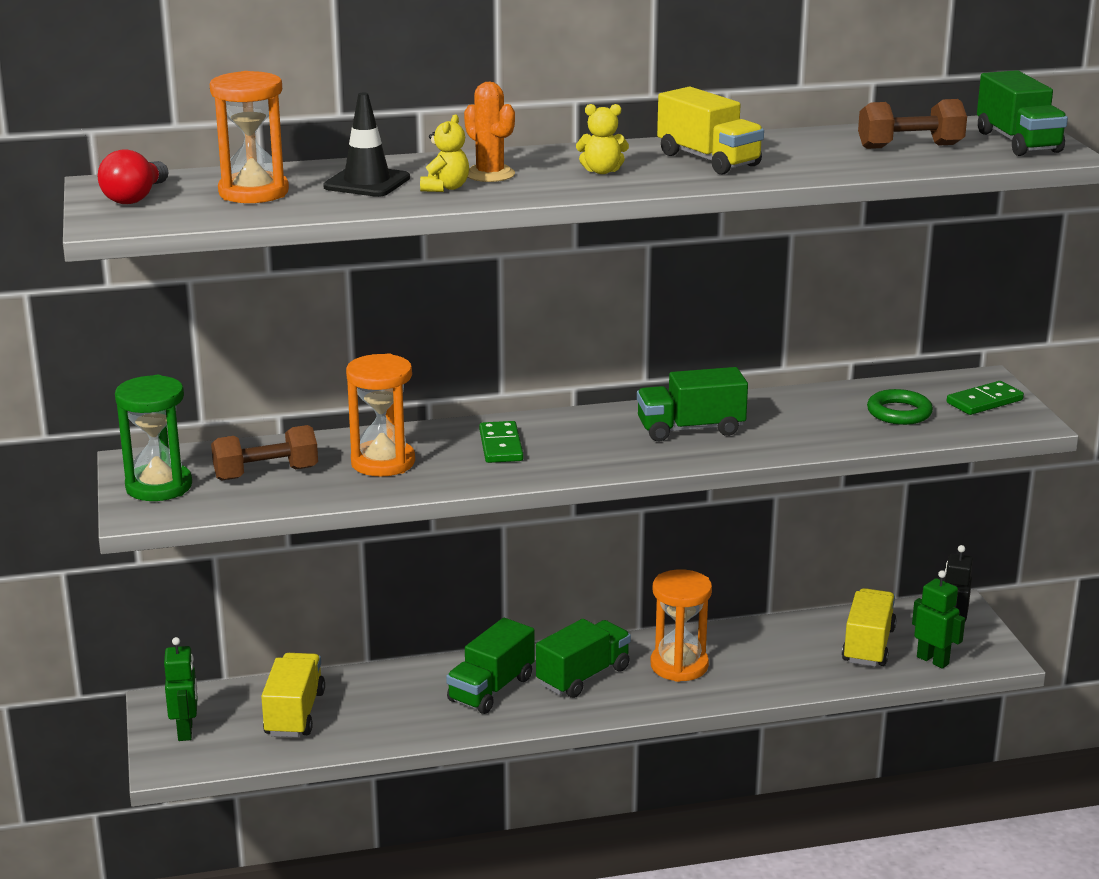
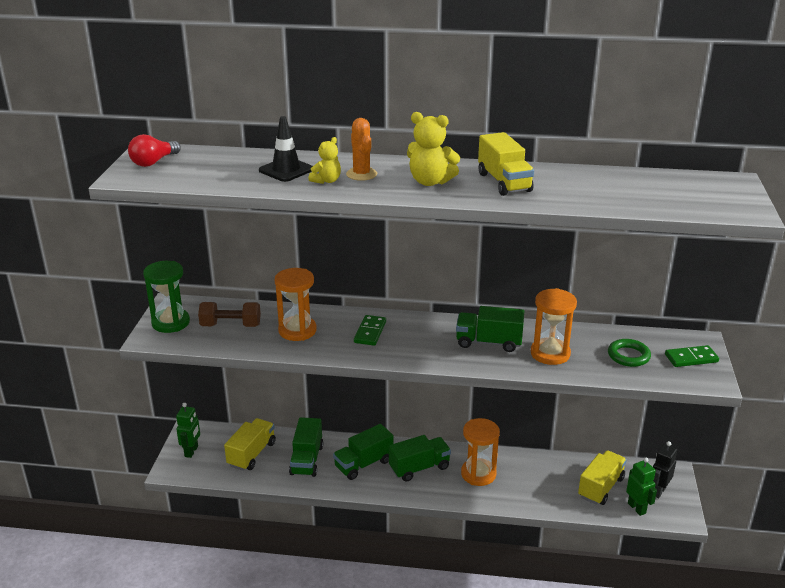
camera: 20 degrees right, 5 degrees up
(253, 192) = (218, 168): orange hourglass -> orange hourglass (550, 353)
(602, 171) = (430, 182): yellow teddy bear -> yellow teddy bear, size x1.63
(910, 146) = (646, 190): brown dumbbell -> none
(1018, 142) = (725, 198): green truck -> green truck (306, 460)

